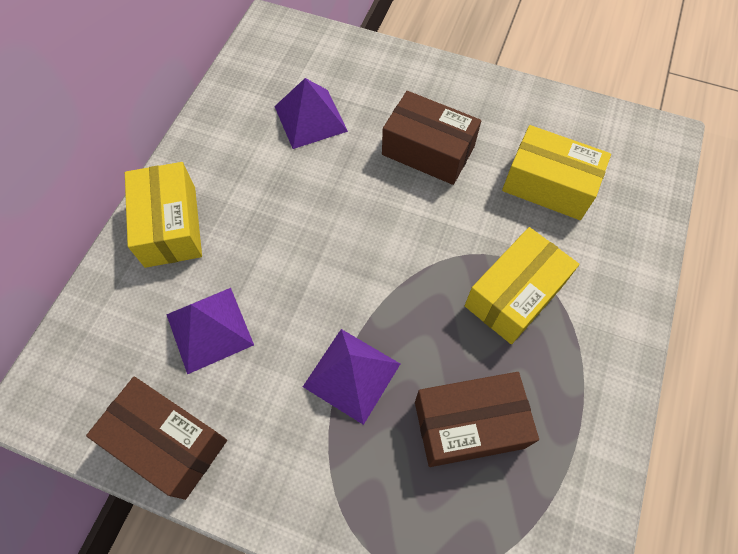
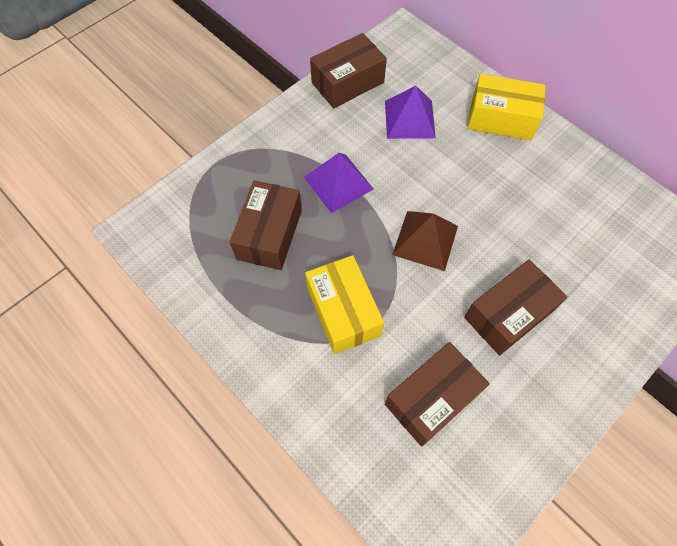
camera: 115 degrees right, 0 degrees up
(310, 118) = (576, 237): purple pyramid -> none
(384, 248) = (425, 240): none -> brown pyramid
(548, 185) = (432, 399): yellow box -> brown box

